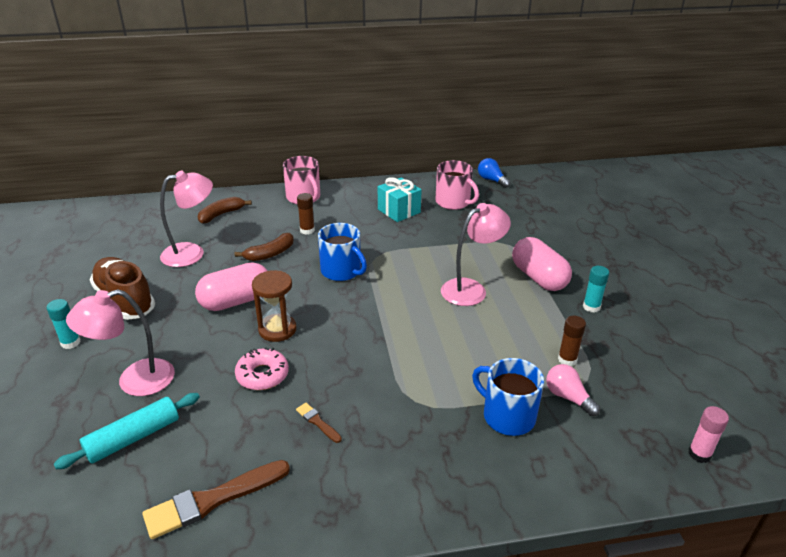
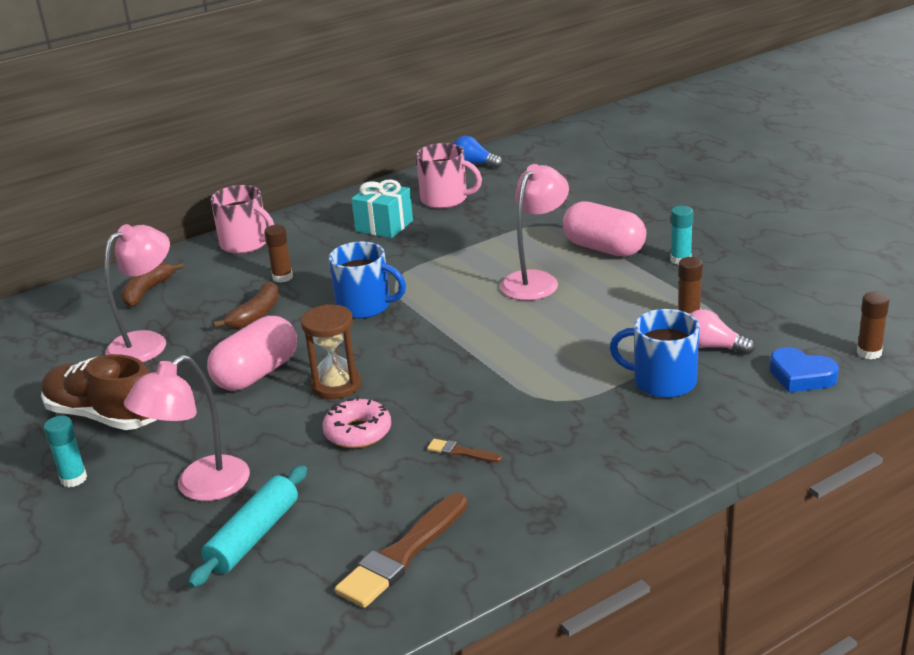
camera: 20 degrees left, 5 degrees down
(625, 455) = (801, 376): none -> blue heart
(699, 454) = (869, 352): pink glue stick -> brown glue stick

